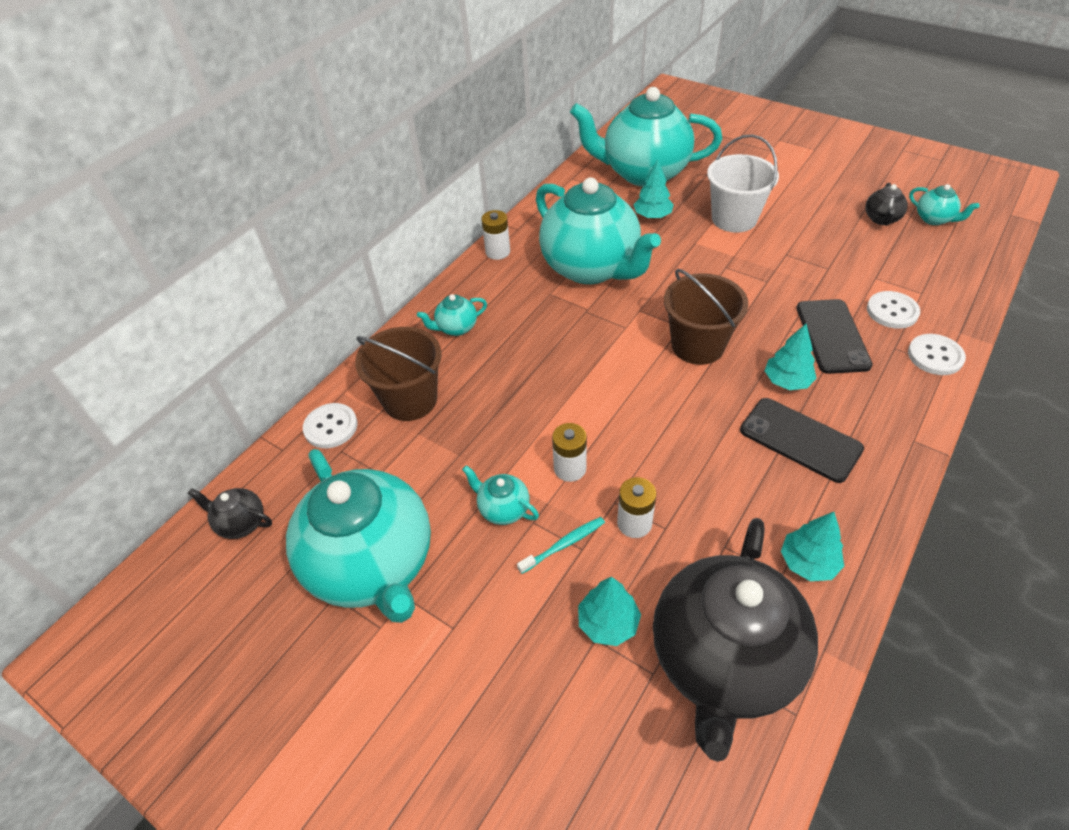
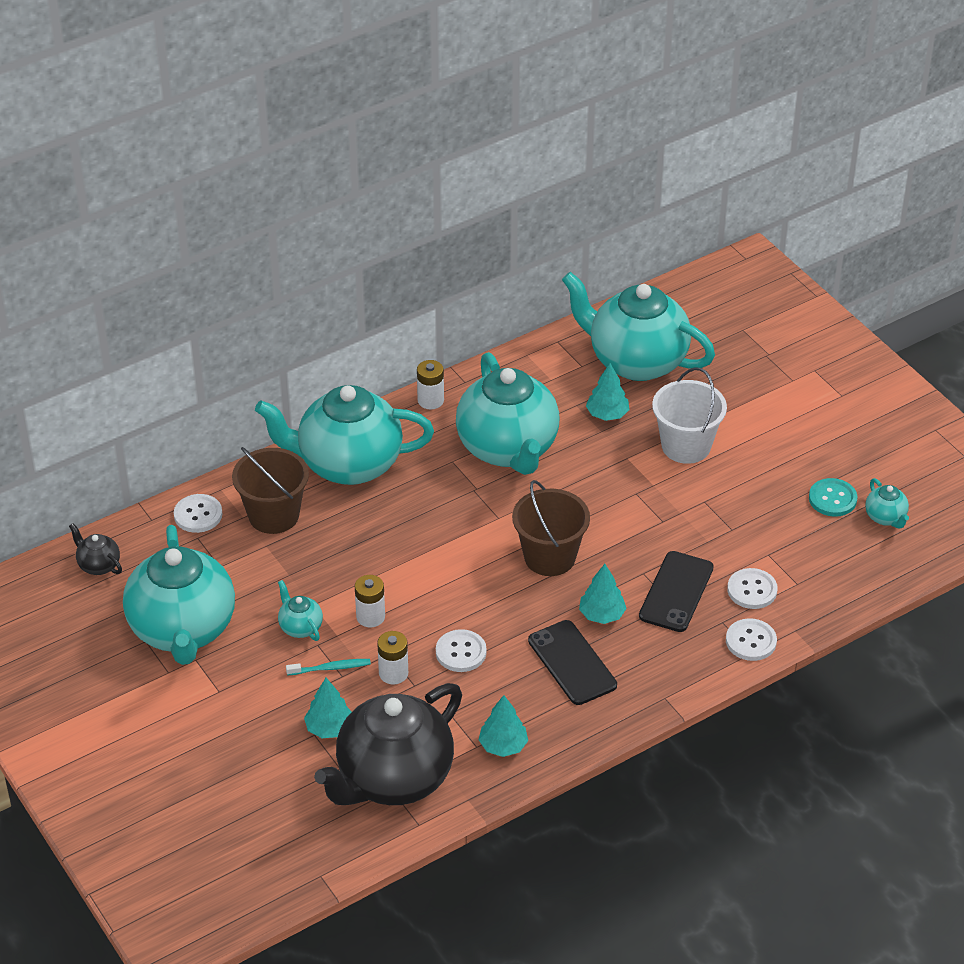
camera: 20 degrees right, 5 degrees down
(456, 328) = (347, 464): turquoise teapot -> turquoise teapot, size x2.48
(686, 471) = (461, 652): none -> white button
(881, 219) = (832, 499): black teapot -> turquoise button

